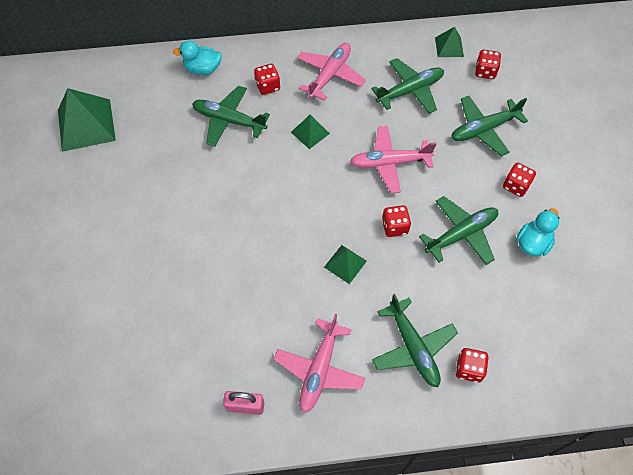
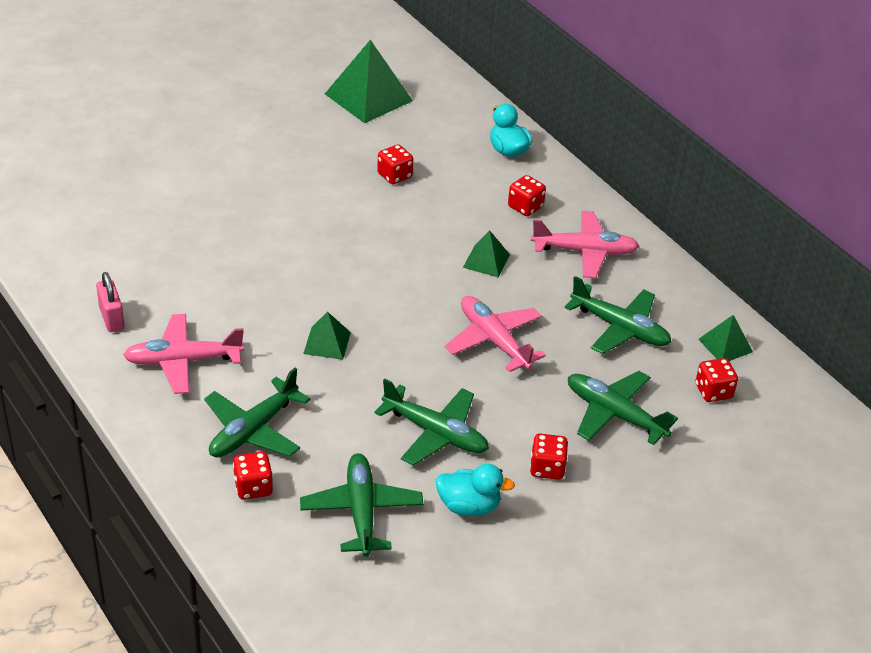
camera: 60 degrees right, 20 degrees down
(229, 120) = (453, 193): green plane -> green plane (361, 511)
(394, 227) = (405, 370): red dice -> red dice (394, 176)

